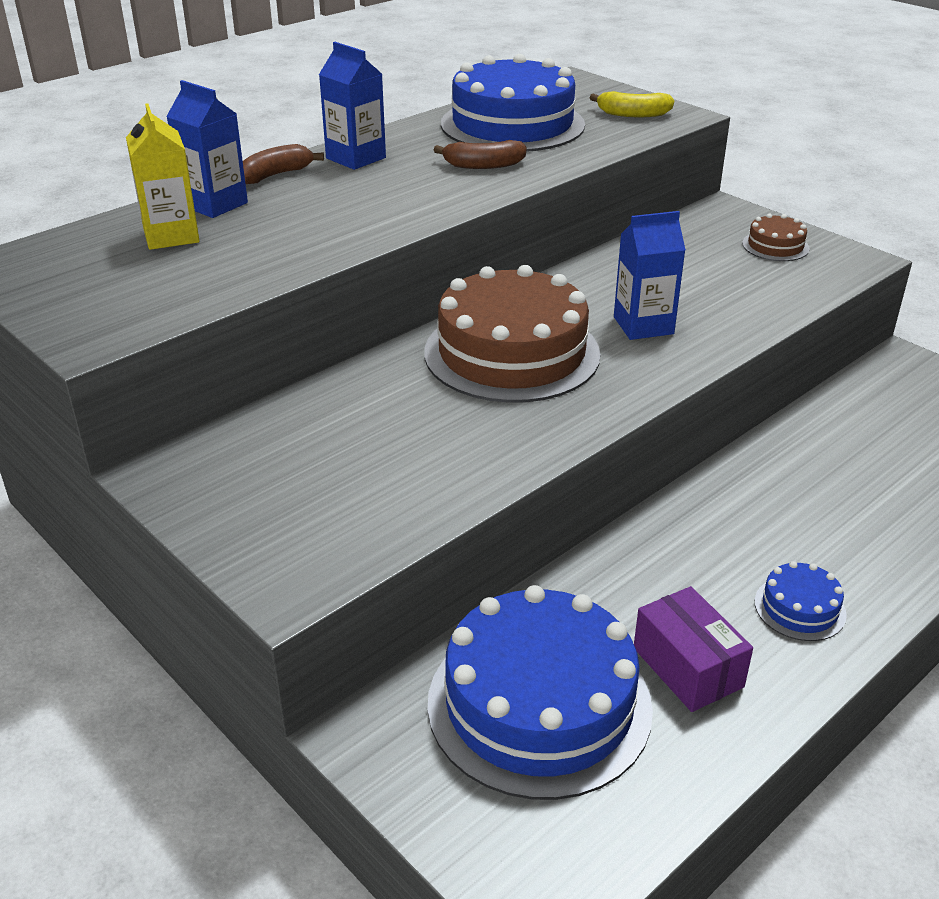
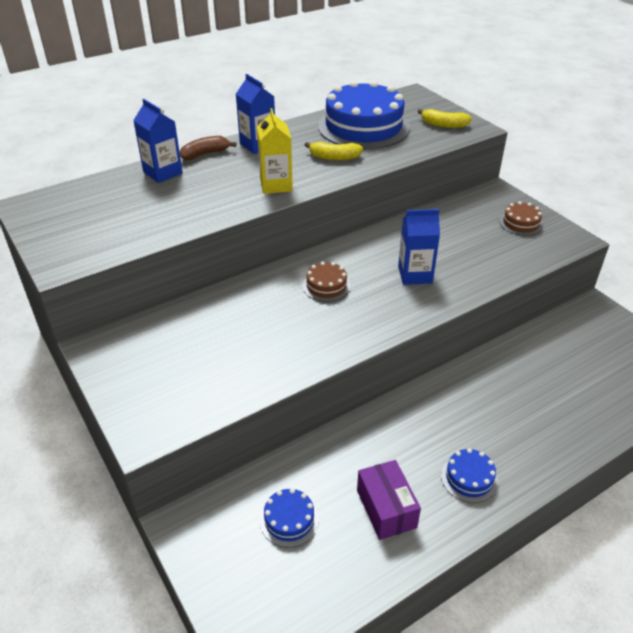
camera: 10 degrees right, 5 degrees up
(171, 236) = (130, 194): yellow carton -> yellow carton (276, 185)
(483, 165) = (334, 157): brown banana -> yellow banana
(512, 353) = (326, 286): brown cake -> brown cake, size x0.44
(539, 704) = (289, 520): blue cake -> blue cake, size x0.44

